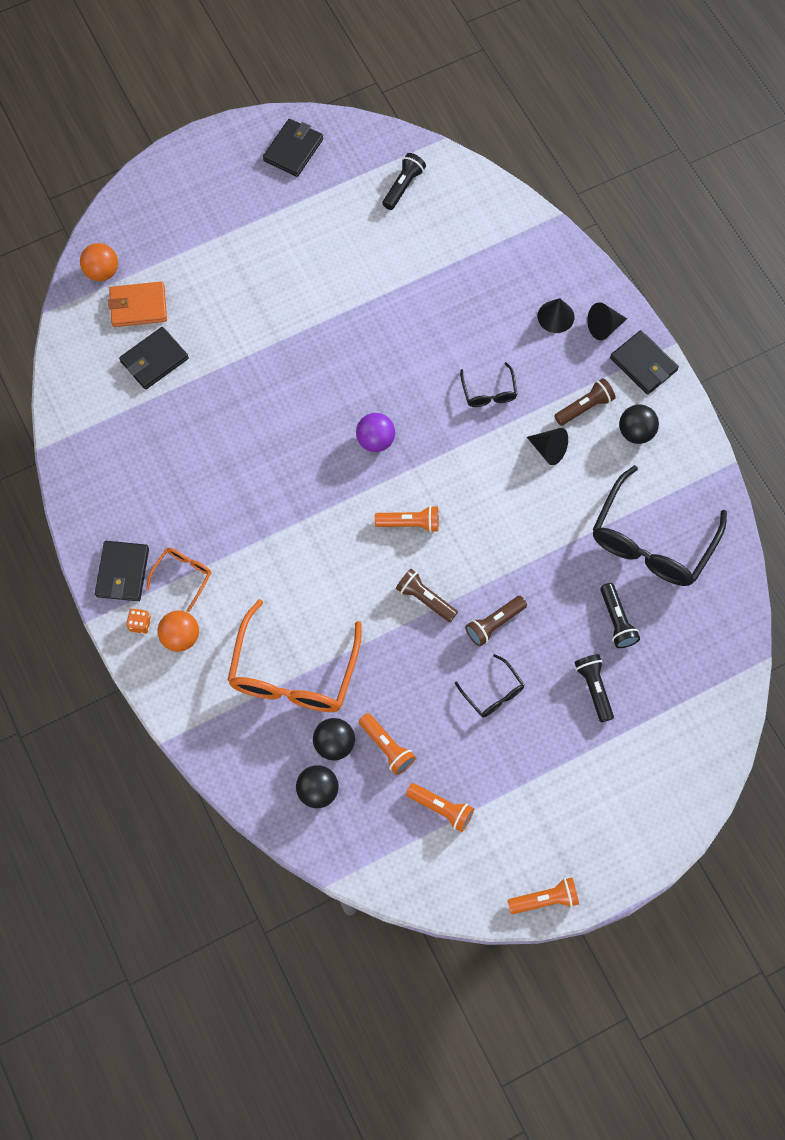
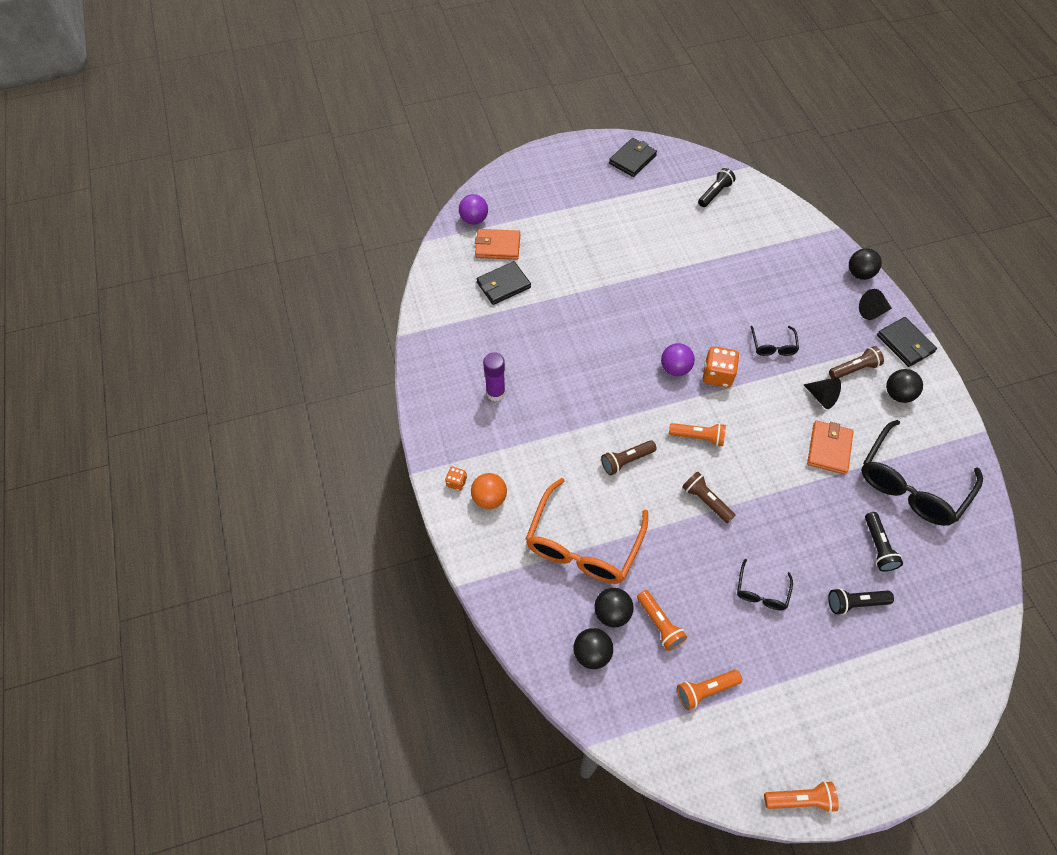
camera: 10 degrees right, 10 degrees down
(102, 272) = (474, 220): orange ball -> purple ball
(123, 572) = (449, 439): black wallet -> none
(167, 506) = (495, 393): none -> purple glue stick
(183, 576) = (499, 449): orange glasses -> none
(426, 441) = (717, 375): none -> orange dice
(441, 808) = (705, 690): orange flashlight -> orange flashlight turned 120 degrees clockwise
(493, 692) = (761, 592): black glasses -> black glasses turned 45 degrees clockwise
(494, 624) = (766, 532): brown flashlight -> brown flashlight (626, 461)
(555, 316) = (832, 298): black cone -> none
(559, 513) = (829, 449): none -> orange wallet
(587, 276) = (859, 274): none -> black ball
(593, 688) = (855, 603): black flashlight -> black flashlight turned 90 degrees counterclockwise

